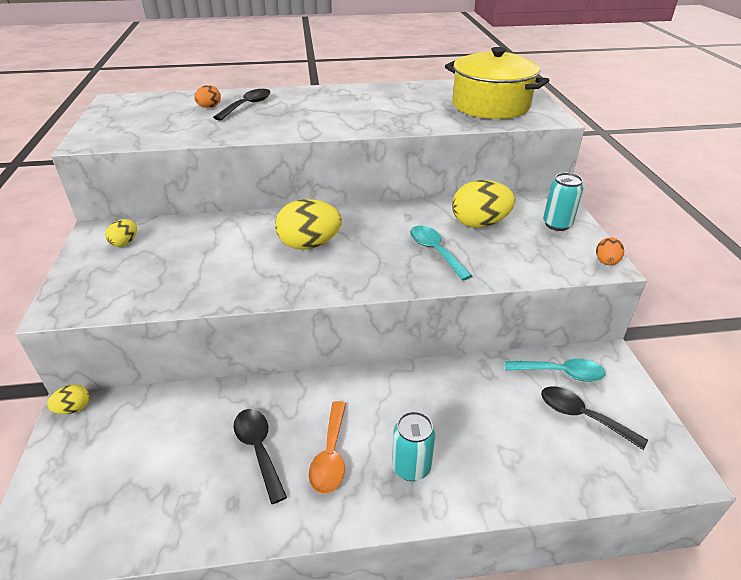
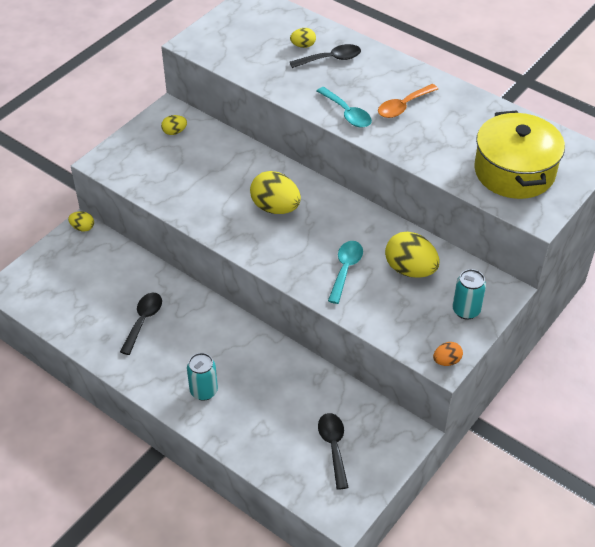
camera: 45 degrees right, 10 degrees up
(209, 107) = (303, 45): orange egg -> yellow egg
(330, 455) = (173, 352): orange spoon -> orange spoon (403, 106)
(560, 373) = (362, 416): turquoise spoon -> turquoise spoon (347, 113)

